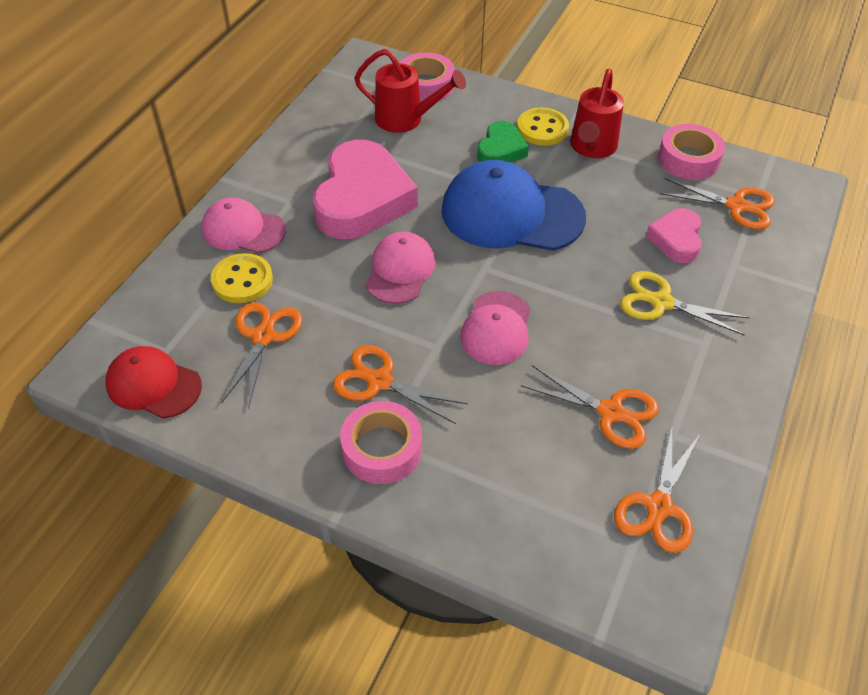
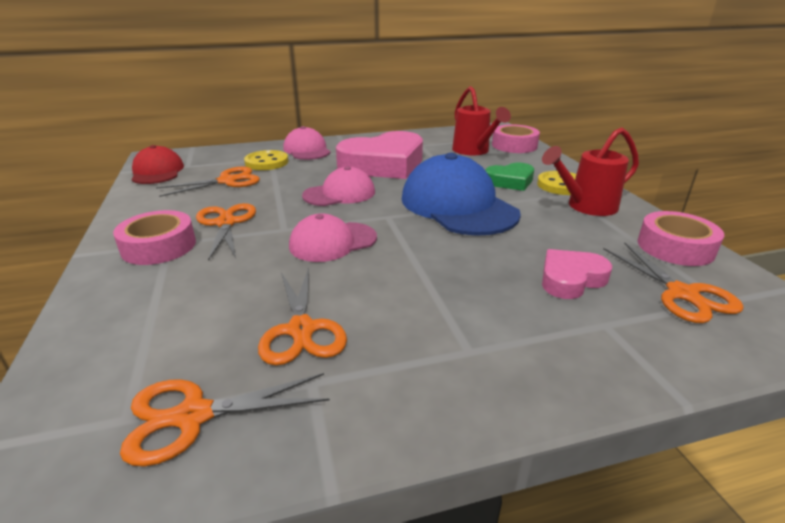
camera: 50 degrees right, 20 degrees down
(661, 302) = (480, 302): yellow scissors -> none

